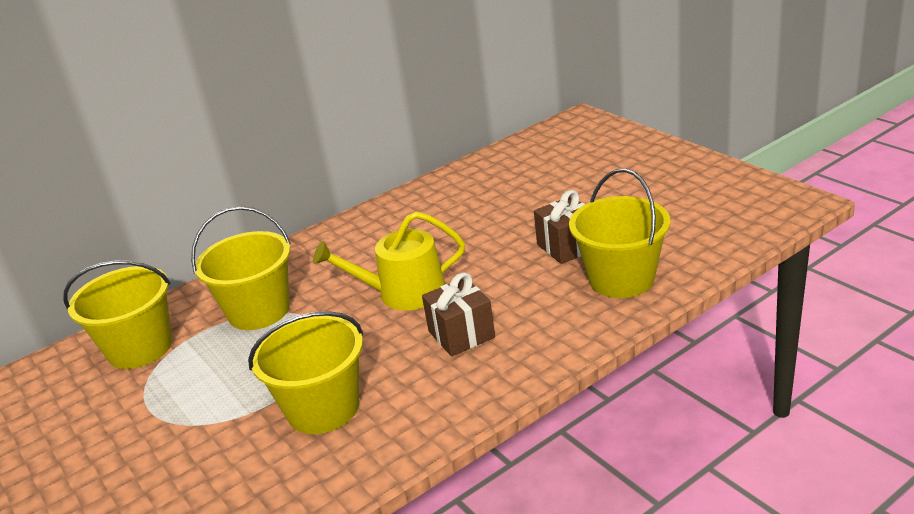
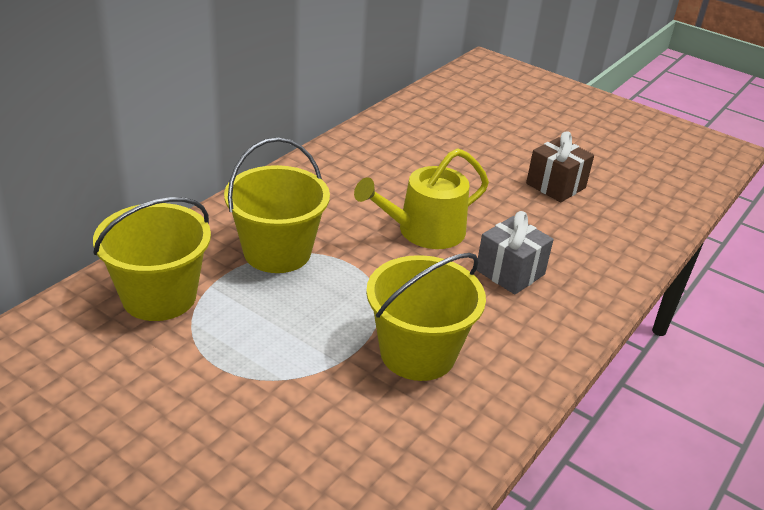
camera: 25 degrees left, 5 degrees up
(461, 334) = (510, 272): brown gift -> grey gift
(621, 279) = (624, 217): yellow bucket -> none

